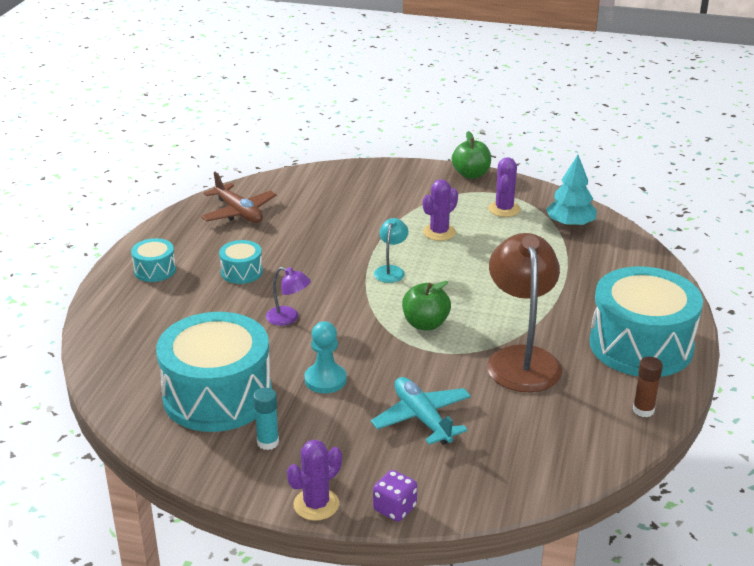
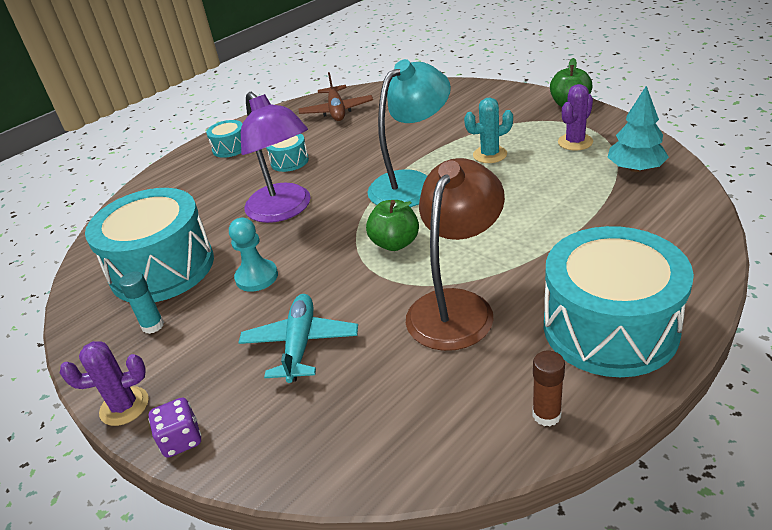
camera: 35 degrees right, 5 degrees up
(288, 318) = (284, 210): purple lamp -> purple lamp, size x2.14
(391, 270) = (412, 183): turquoise lamp -> turquoise lamp, size x2.14
(439, 232) = (490, 155): purple cactus -> turquoise cactus

